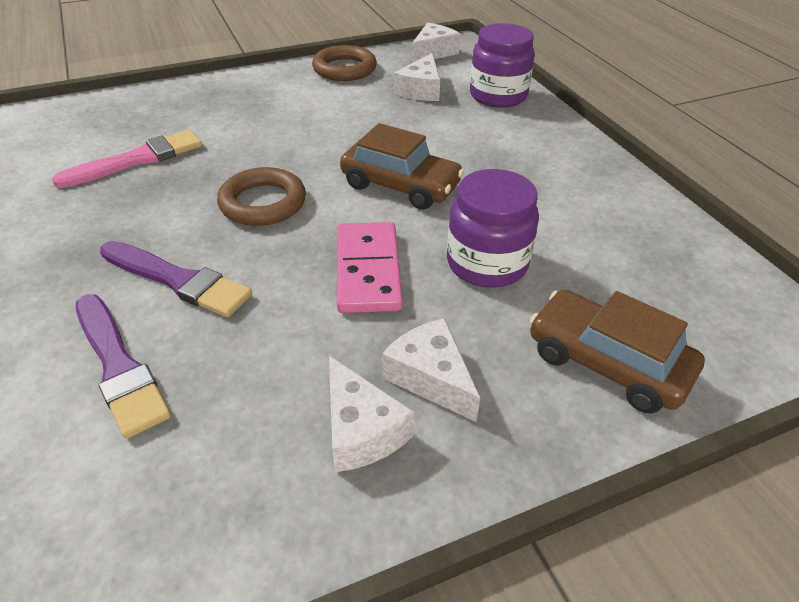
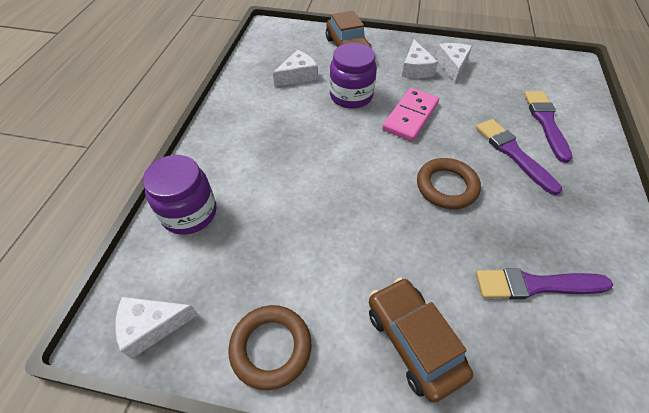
camera: 145 degrees left, 10 degrees up
(137, 160) = (535, 285): pink brush -> purple brush
(400, 185) = (351, 159): brown car -> brown car (413, 341)
(421, 90) = (237, 258): white cheese -> white cheese (298, 75)

